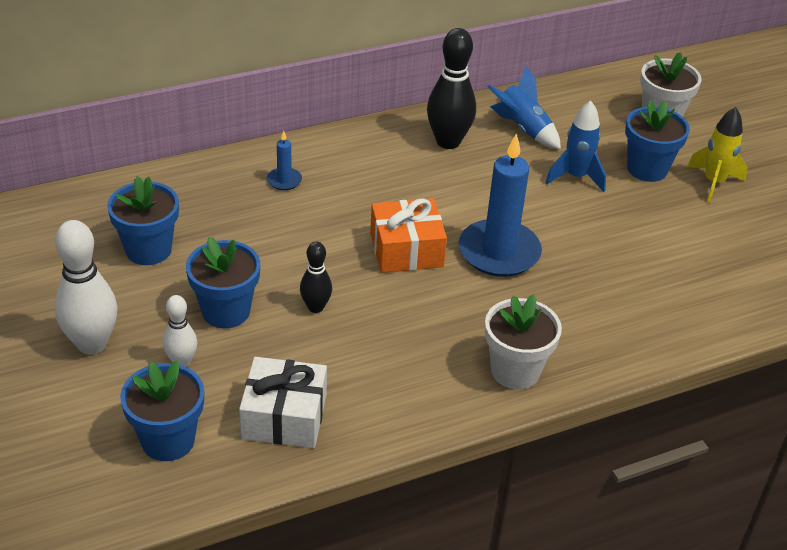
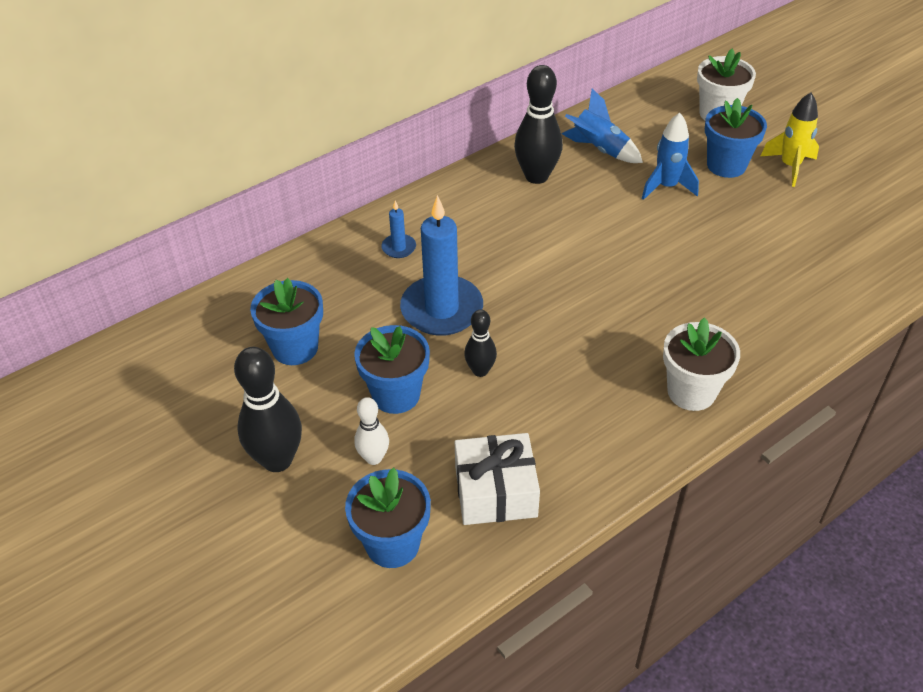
camera: 10 degrees left, 5 degrees up
(92, 344) = (277, 460): white bowling pin -> black bowling pin
(406, 250) = (542, 293): orange gift -> none
(499, 252) = (628, 276): blue candle -> blue candle (442, 309)

